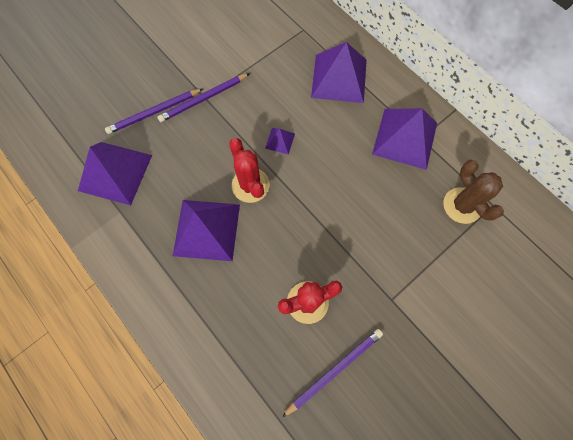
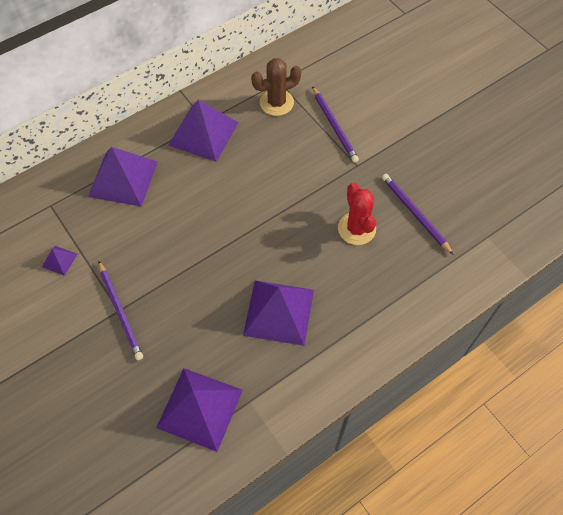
camera: 85 degrees left, 10 degrees down
(154, 112) = (127, 366): purple pencil -> purple pencil (334, 126)
(250, 185) = (234, 269): red cactus -> none
(280, 141) = (187, 239): purple pyramid -> purple pyramid (59, 260)

